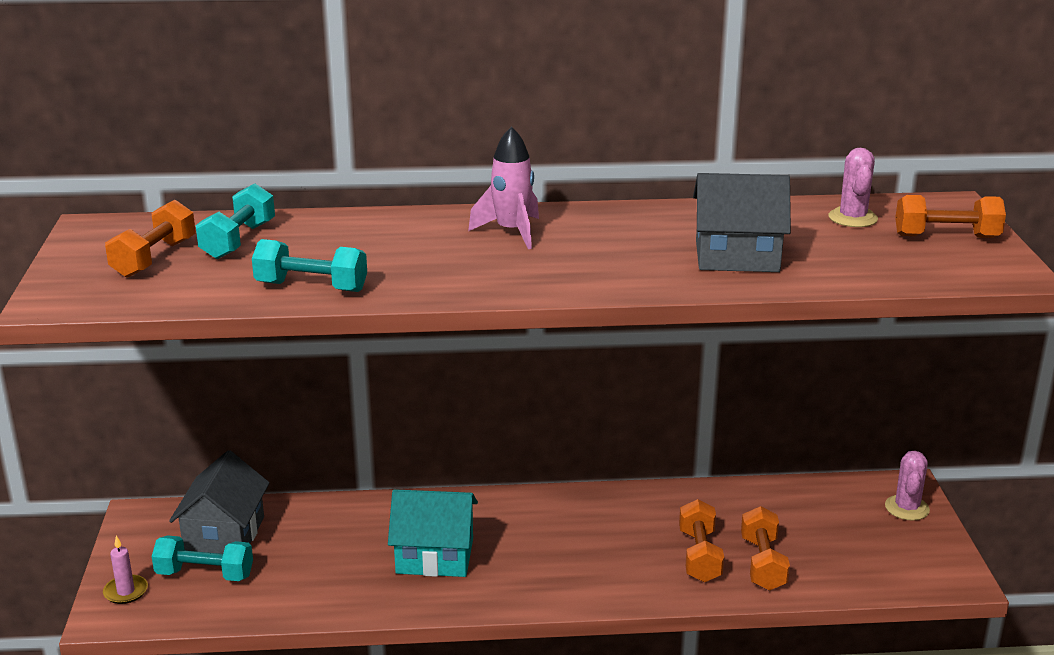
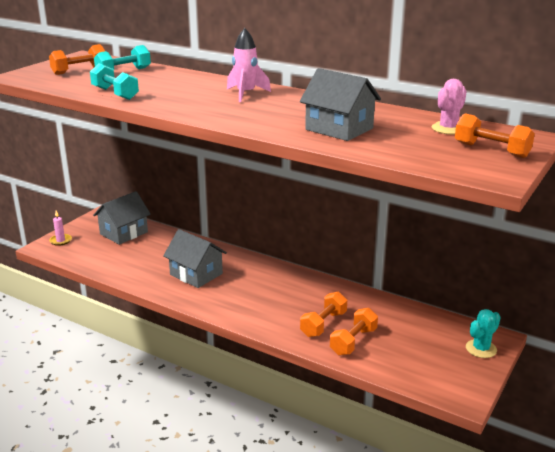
camera: 35 degrees right, 0 degrees up
(205, 574) = (96, 245): turquoise dumbbell -> none
(435, 556) = (196, 274): turquoise house -> grey house
(907, 508) = (481, 349): pink cactus -> turquoise cactus

